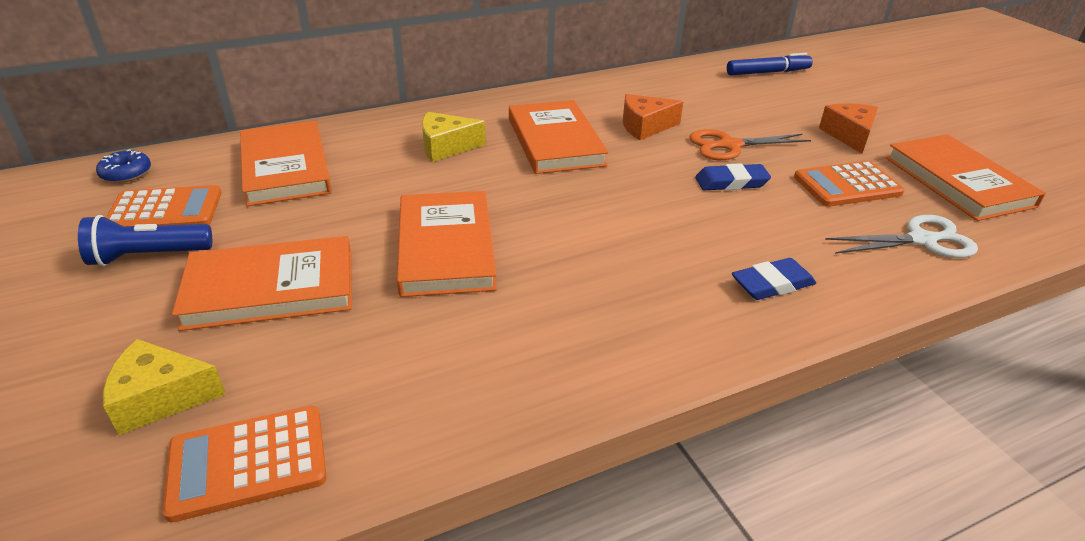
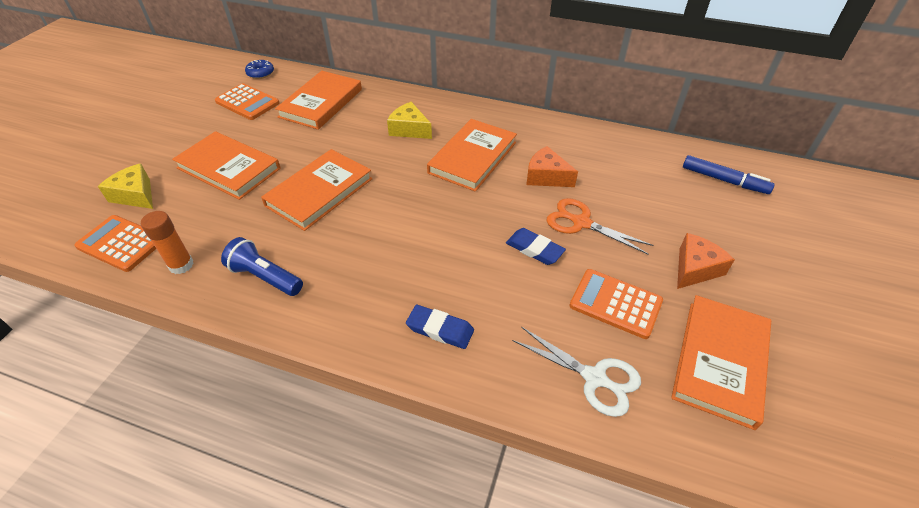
camera: 45 degrees right, 10 degrees up
(148, 256) = (213, 124): blue flashlight -> blue flashlight (265, 277)
(397, 420) = (181, 265): none -> orange glue stick

